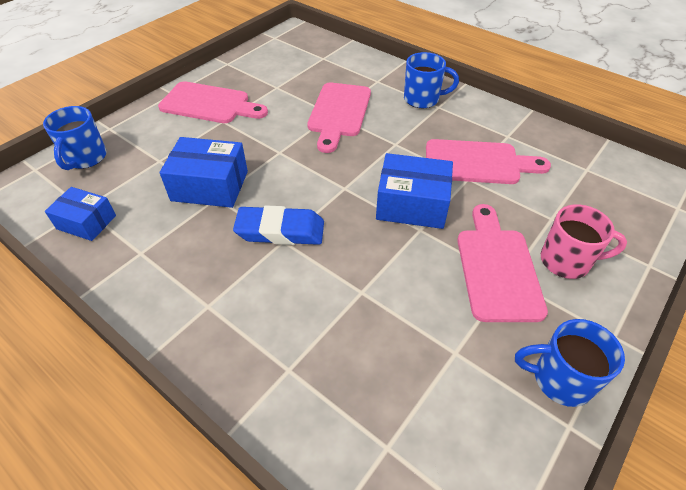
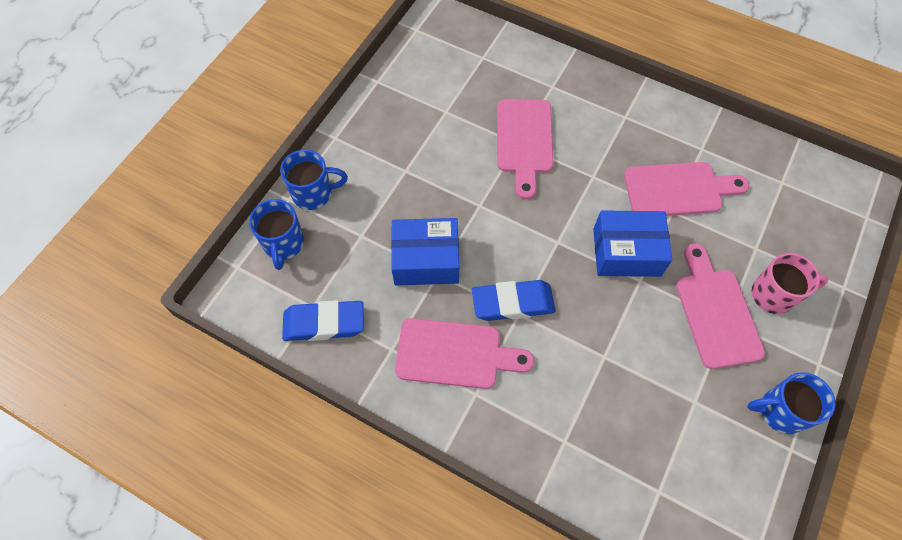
camera: 10 degrees left, 15 degrees up
(86, 222) = (324, 323): blue box -> blue eraser
(209, 104) = (382, 148): pink cutting board -> pink cutting board (455, 354)
(422, 99) = (607, 108): blue mug -> blue mug (314, 193)

